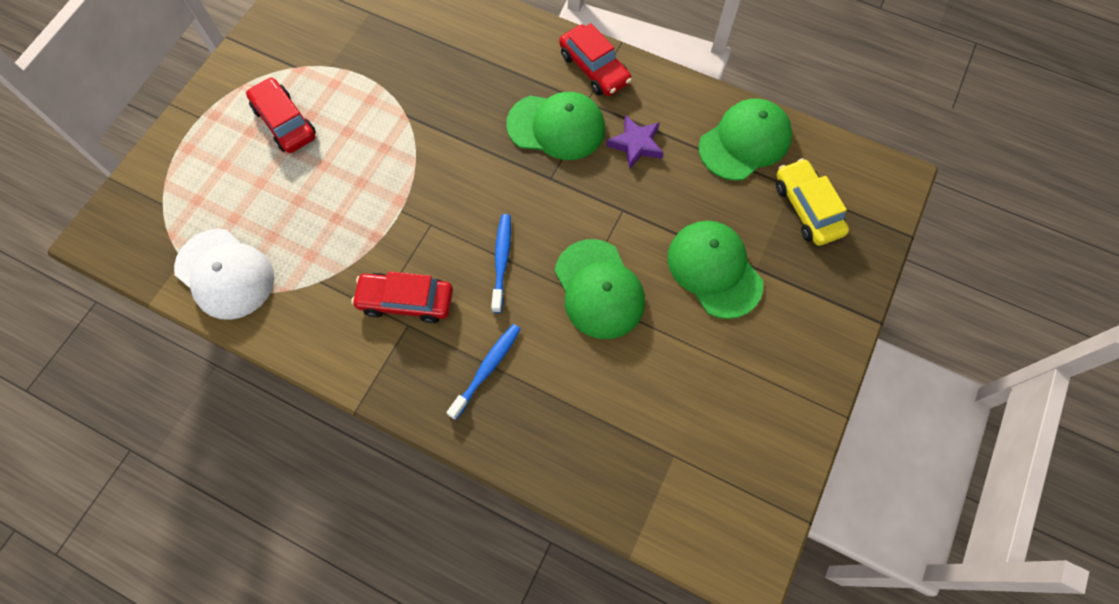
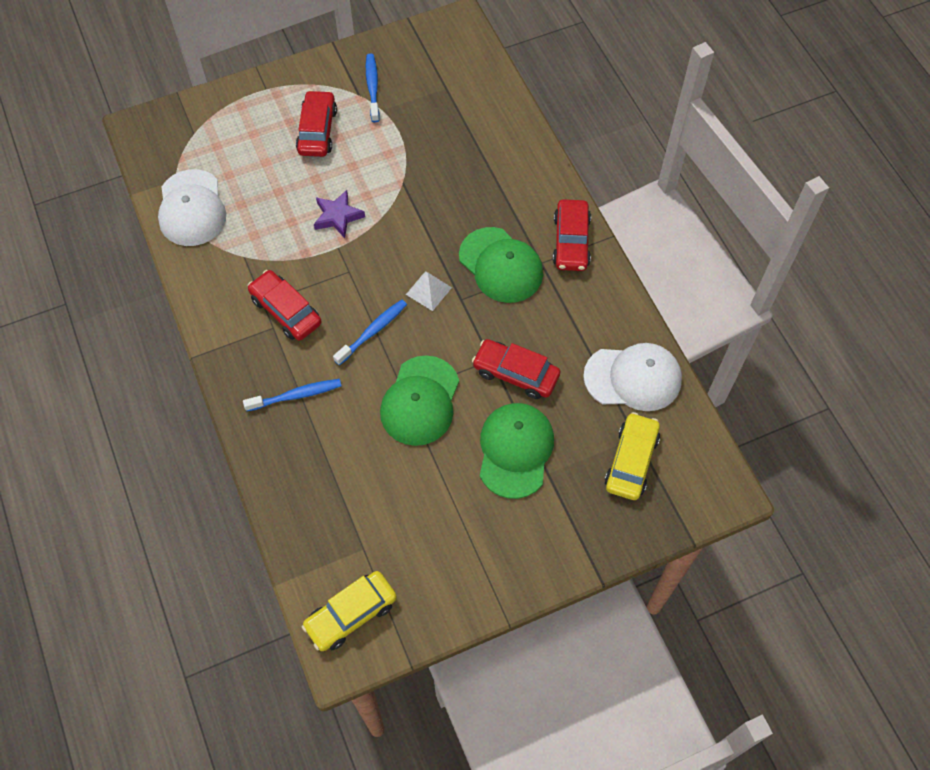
camera: 40 degrees right, 5 degrees down
(302, 52) = (372, 87): none -> blue toothbrush
(517, 191) = (429, 291): none -> white pyramid
(636, 144) = (547, 320): purple star -> purple star (338, 216)
(653, 206) = (515, 374): none -> red car
(719, 522) = (351, 614): none -> yellow car
(745, 142) = (633, 378): green cap -> white cap

